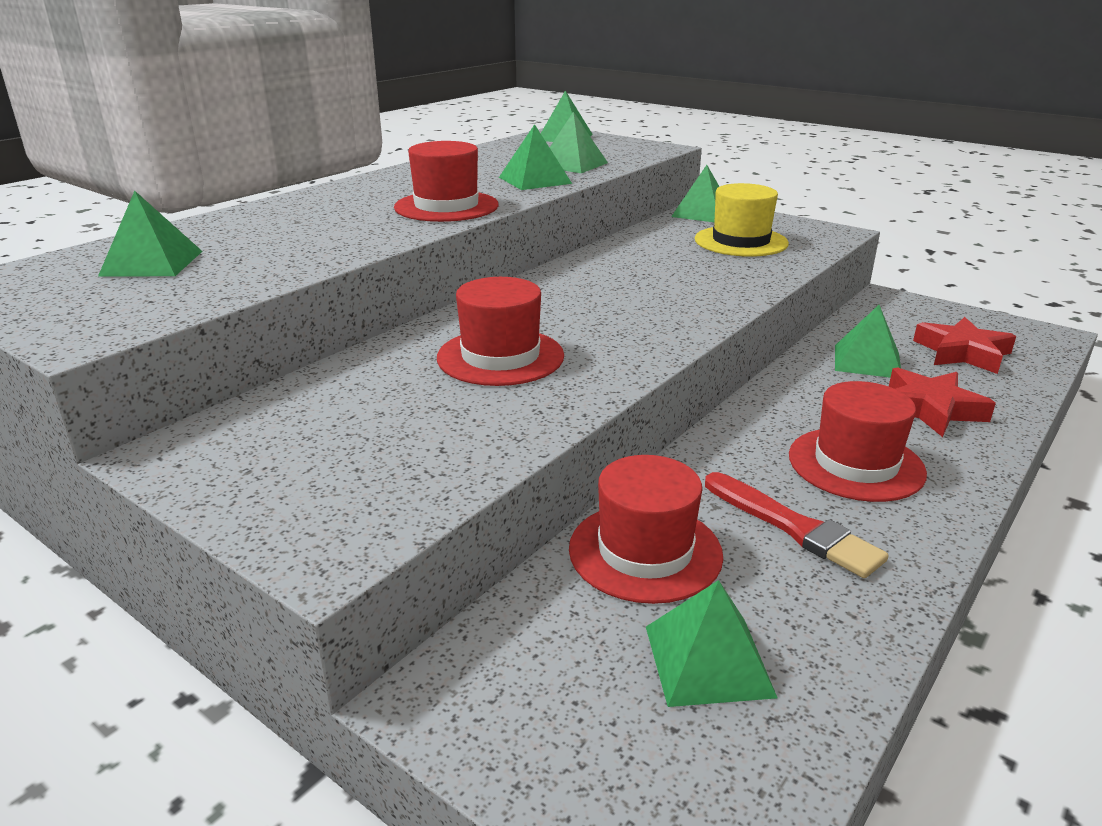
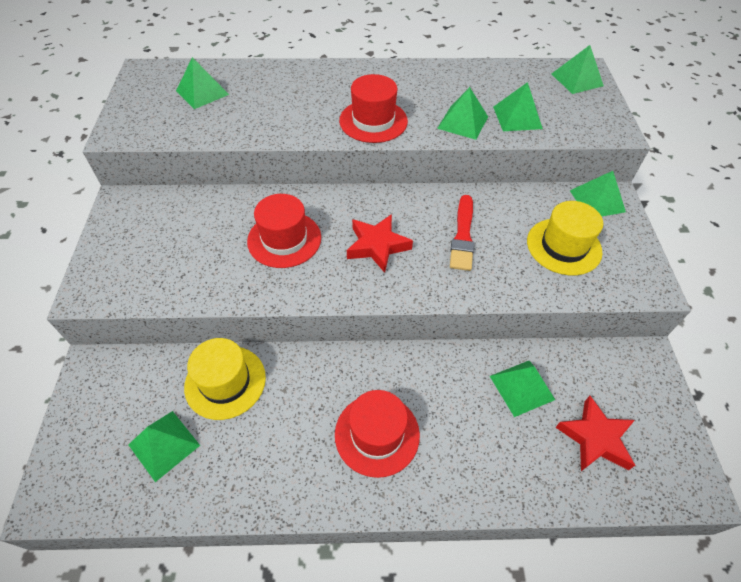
camera: 50 degrees right, 25 degrees up
(645, 551) = (225, 382): red hat -> yellow hat
(793, 527) = (289, 432): red brush -> red brush (463, 235)
(930, 409) = (483, 448): red star -> red star (377, 246)

